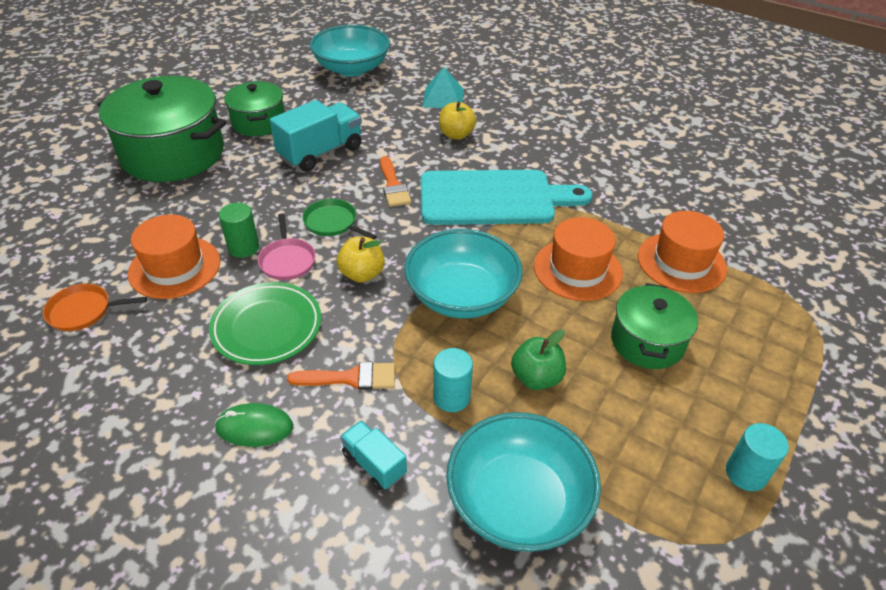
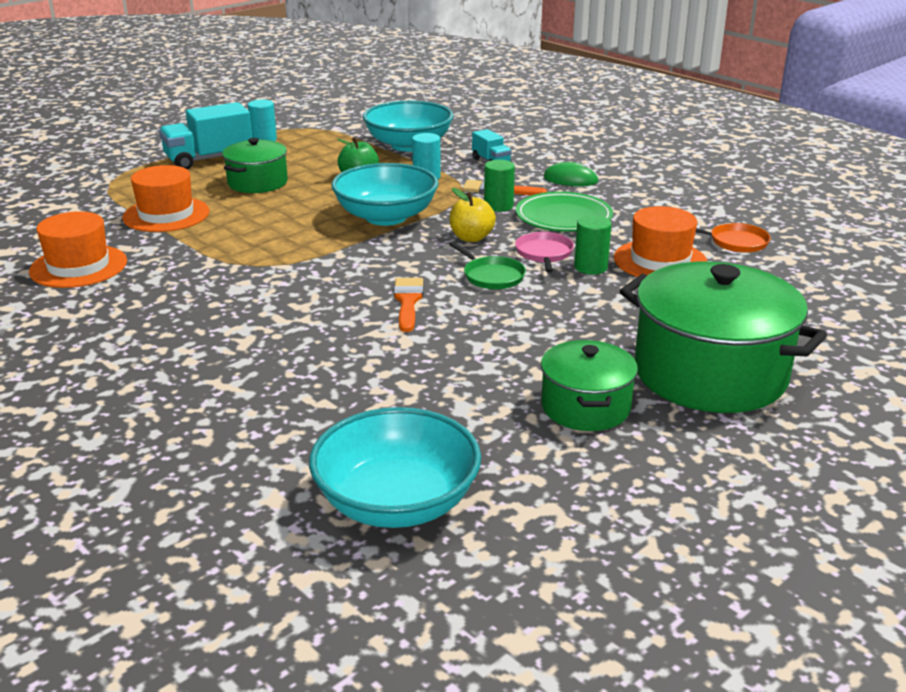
camera: 165 degrees left, 15 degrees down
(320, 152) = (492, 350): turquoise truck -> turquoise truck (209, 159)
(344, 339) = (498, 206): none -> green cylinder
(443, 97) = (260, 412): turquoise pyramid -> none
(456, 135) = (285, 350): yellow apple -> none
(493, 198) = (297, 277): turquoise cutting board -> none
(577, 269) = (266, 220): orange hat -> orange hat (78, 266)

